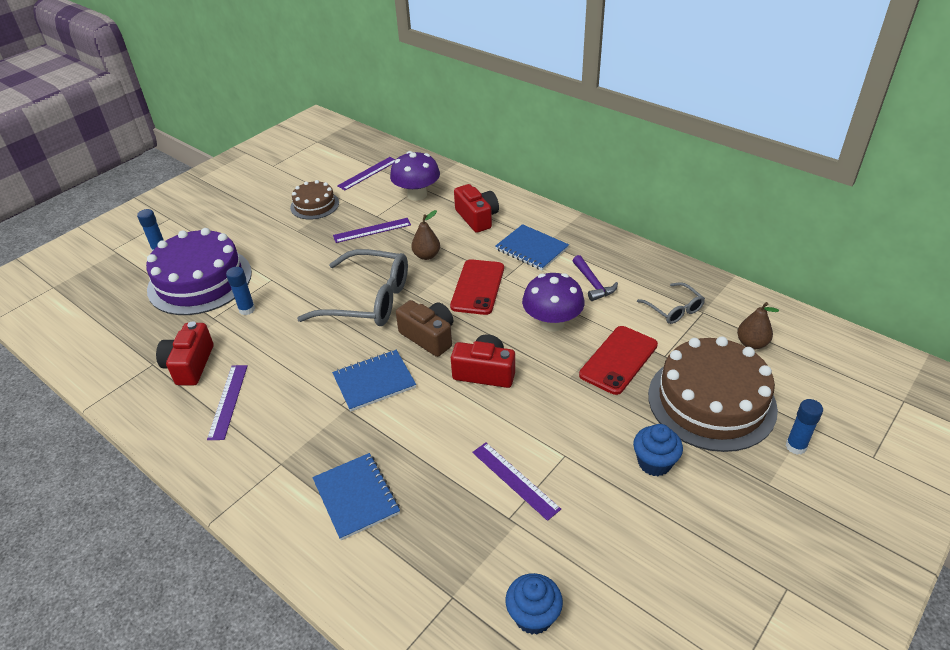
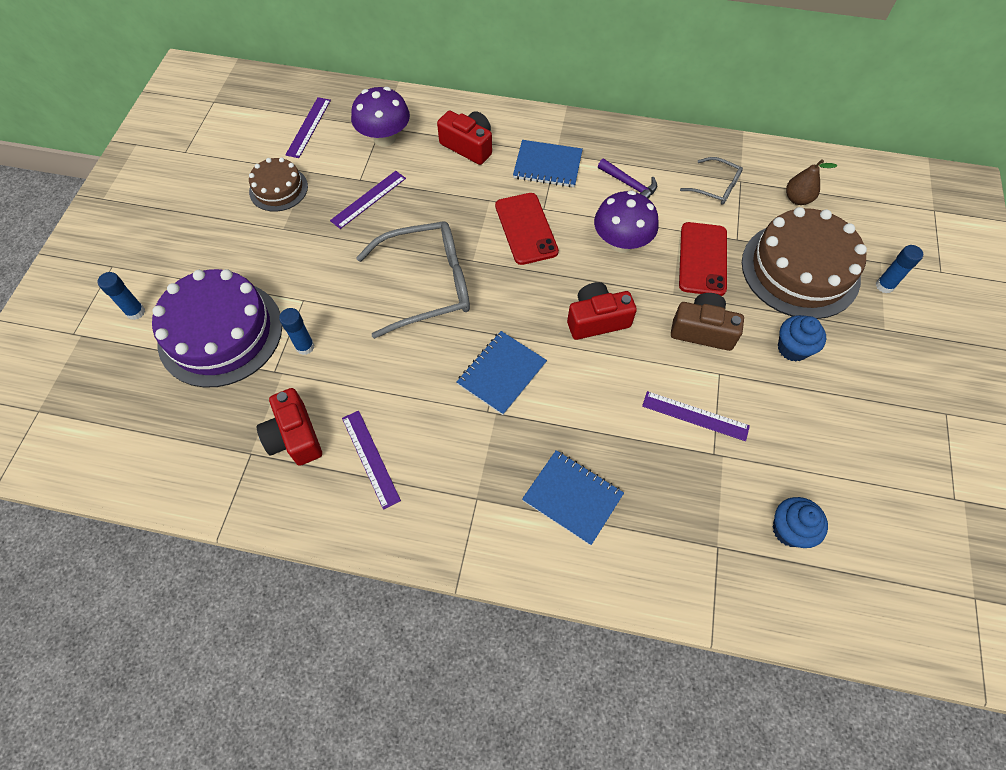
camera: 30 degrees left, 20 degrees up
(426, 255) = (449, 210): brown pear -> none
(429, 337) = (518, 303): brown camera -> brown camera (702, 330)

